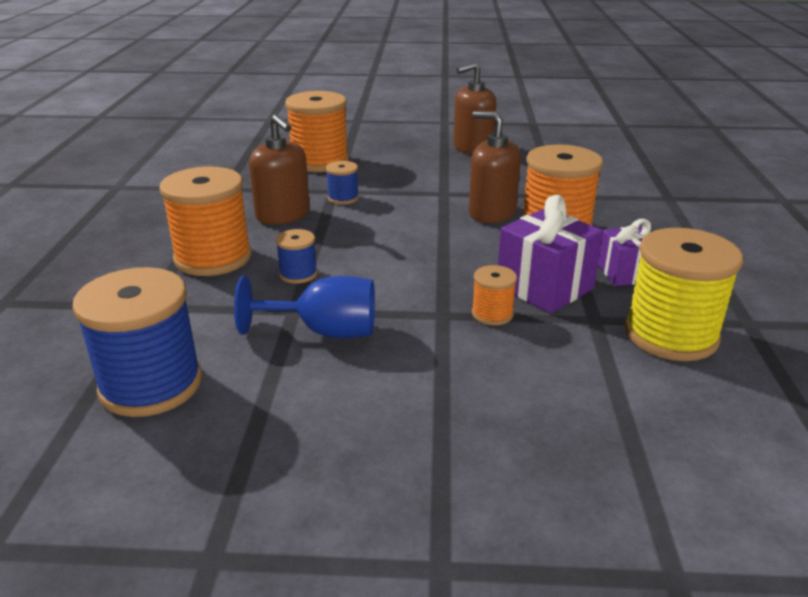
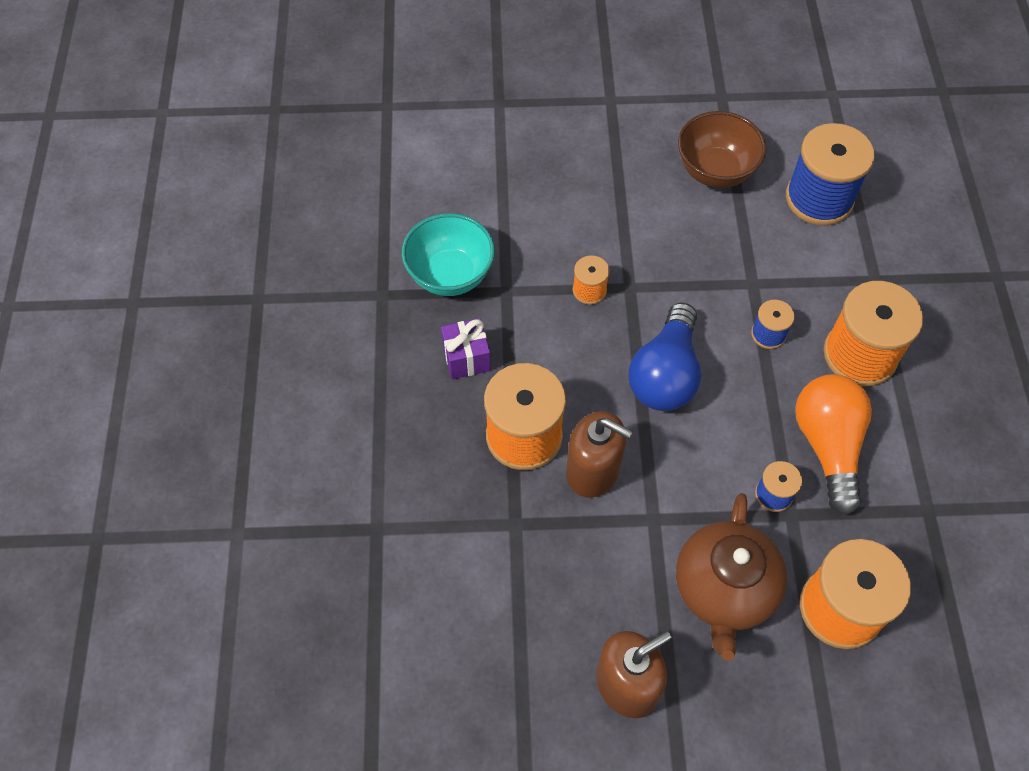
camera: 175 degrees right, 30 degrees up
(283, 215) = (828, 446): brown soap dispenser -> orange light bulb
(285, 428) = (715, 171): none -> brown bowl
(325, 331) = (719, 259): blue goblet -> none
(398, 169) = (724, 589): none -> brown teapot
(416, 255) = (665, 374): none -> blue light bulb
(544, 287) = (543, 330): purple gift -> none
(670, 335) = (450, 275): yellow spool -> turquoise bowl

